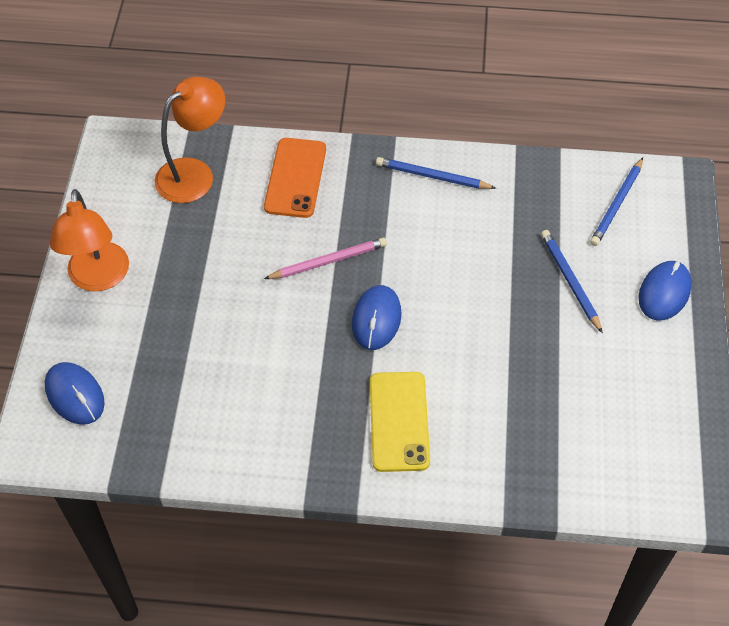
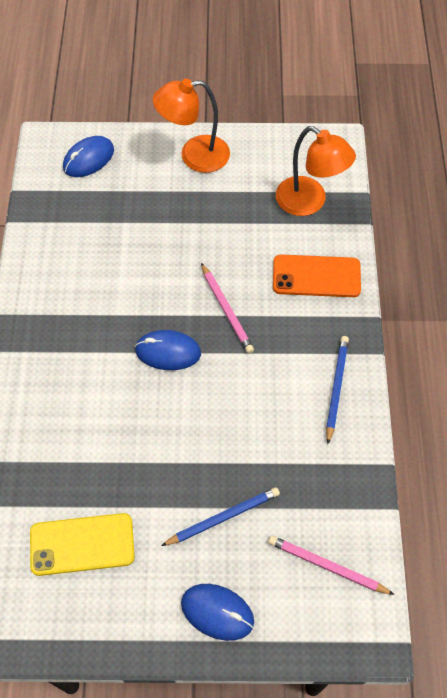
camera: 85 degrees right, 5 degrees up
(399, 421) = (66, 376): yellow phone -> yellow phone (82, 544)
(616, 204) = (327, 566): blue pencil -> pink pencil

